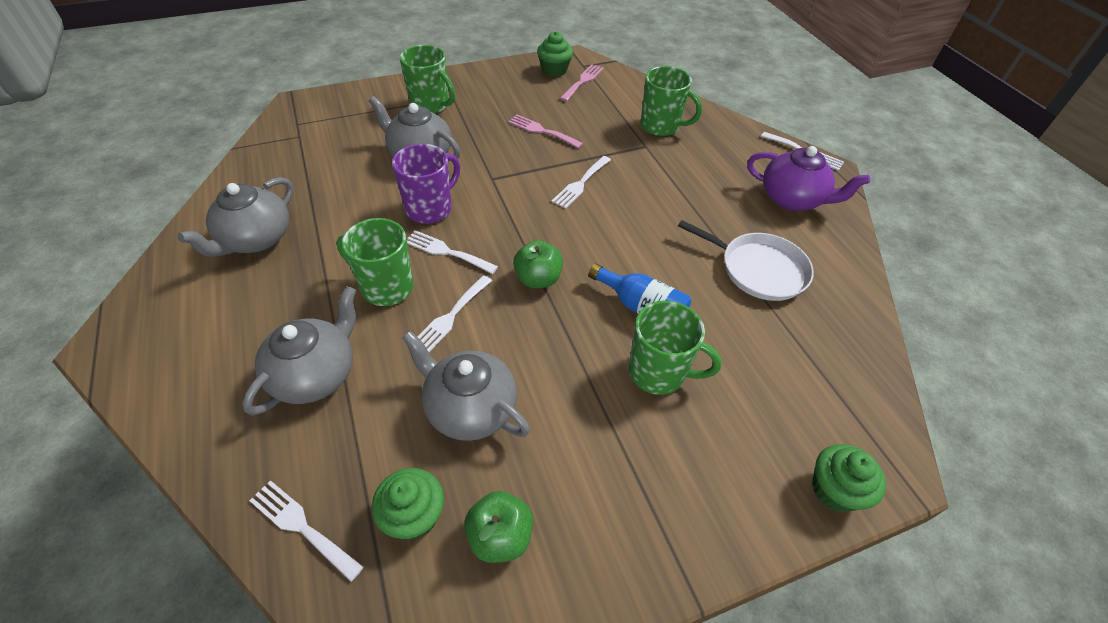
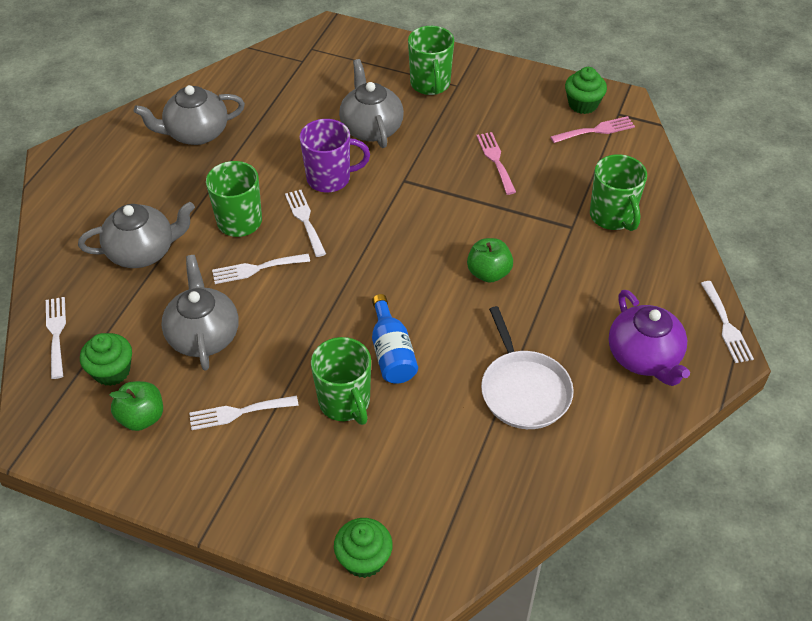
camera: 45 degrees right, 0 degrees up
(538, 279) = (343, 282): green apple -> green apple (488, 273)
(580, 184) = (469, 227): white fork -> white fork (238, 412)

